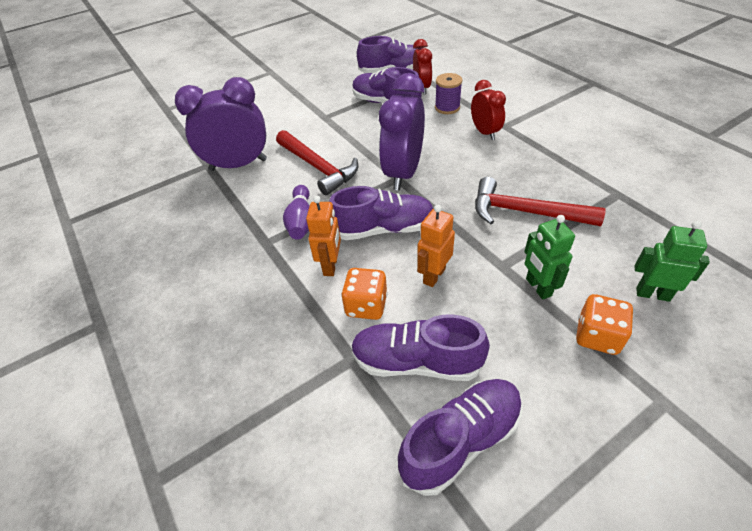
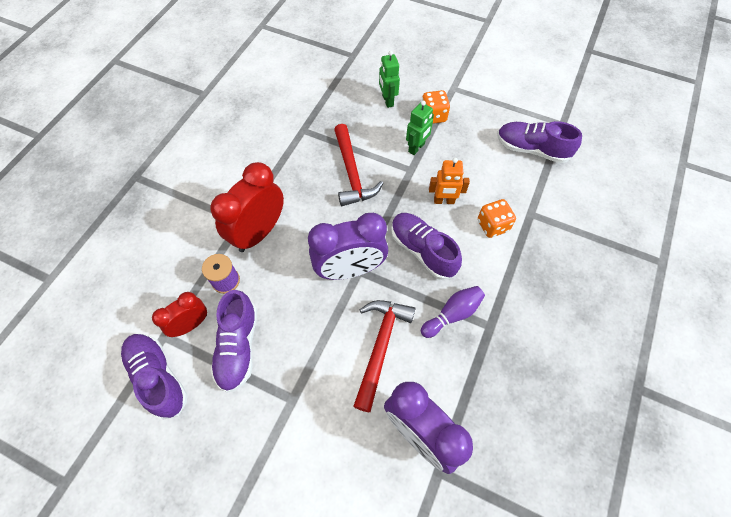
camera: 125 degrees left, 15 degrees up
(331, 266) = (478, 265): orange robot -> none
(416, 362) = (508, 183): purple shoe -> none
(485, 132) = (259, 232): red clock -> red clock, size x1.71

